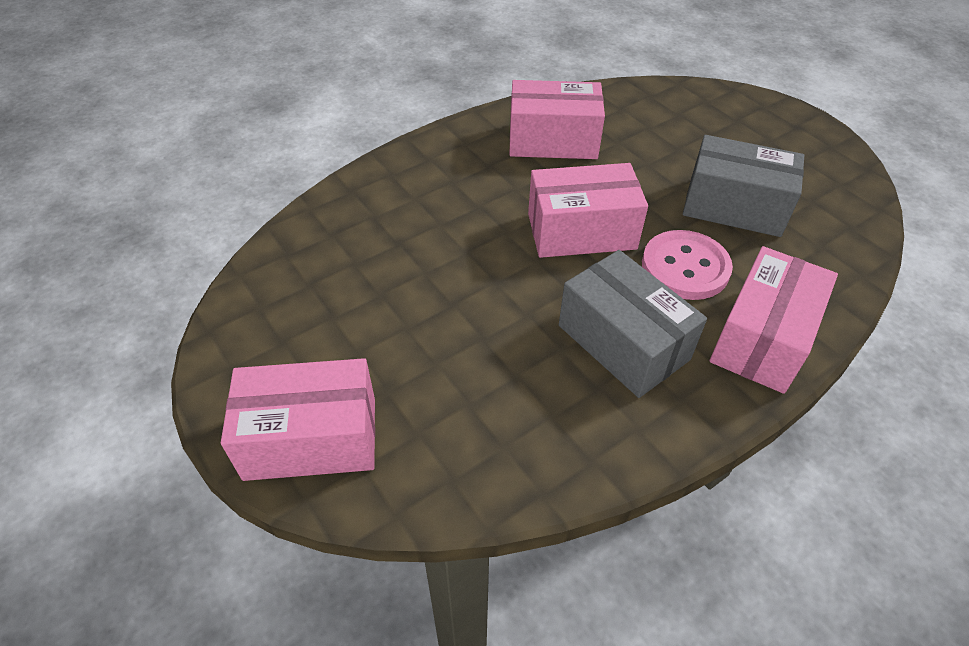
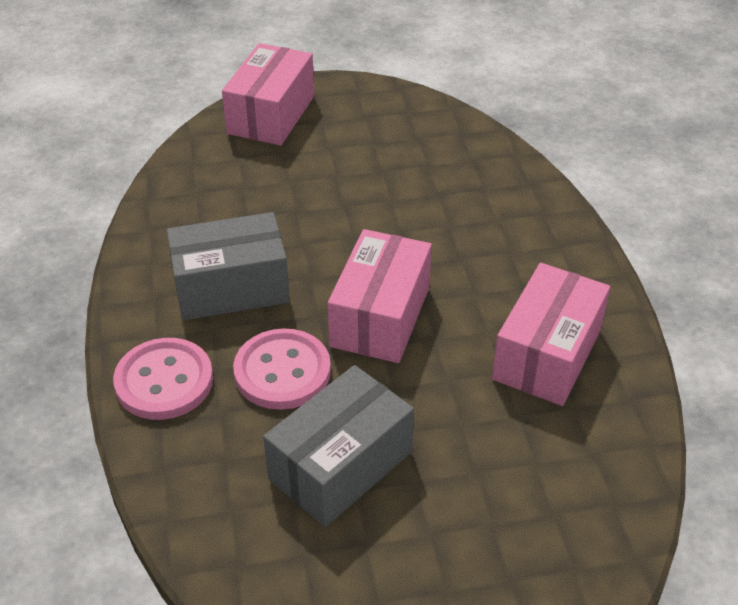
camera: 115 degrees right, 5 degrees down
(762, 338) = (164, 381): pink box -> pink button

